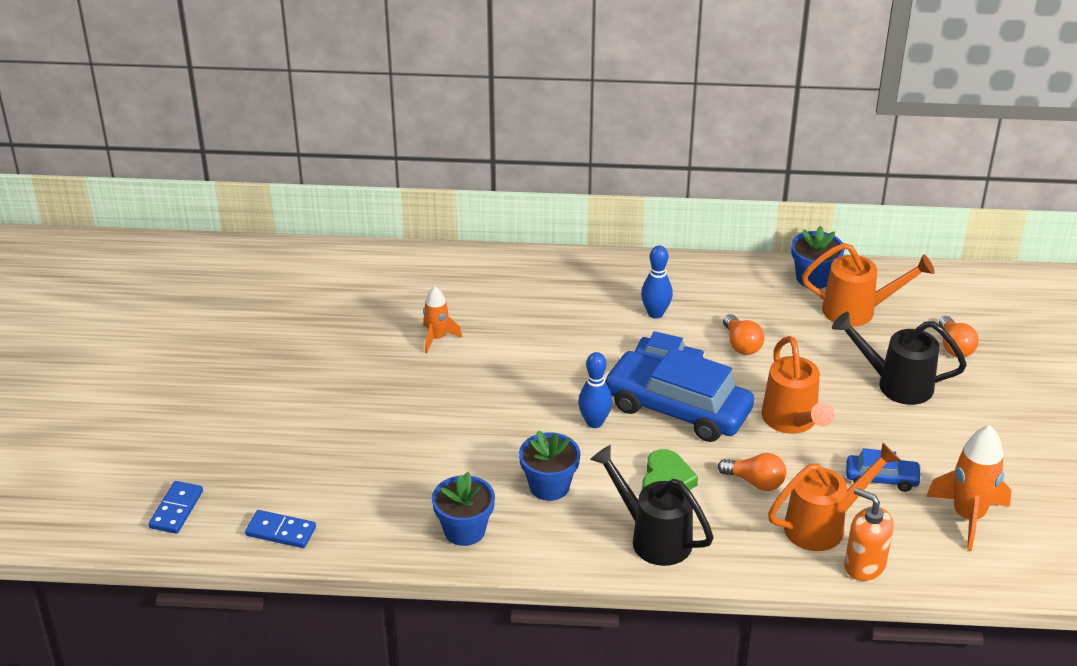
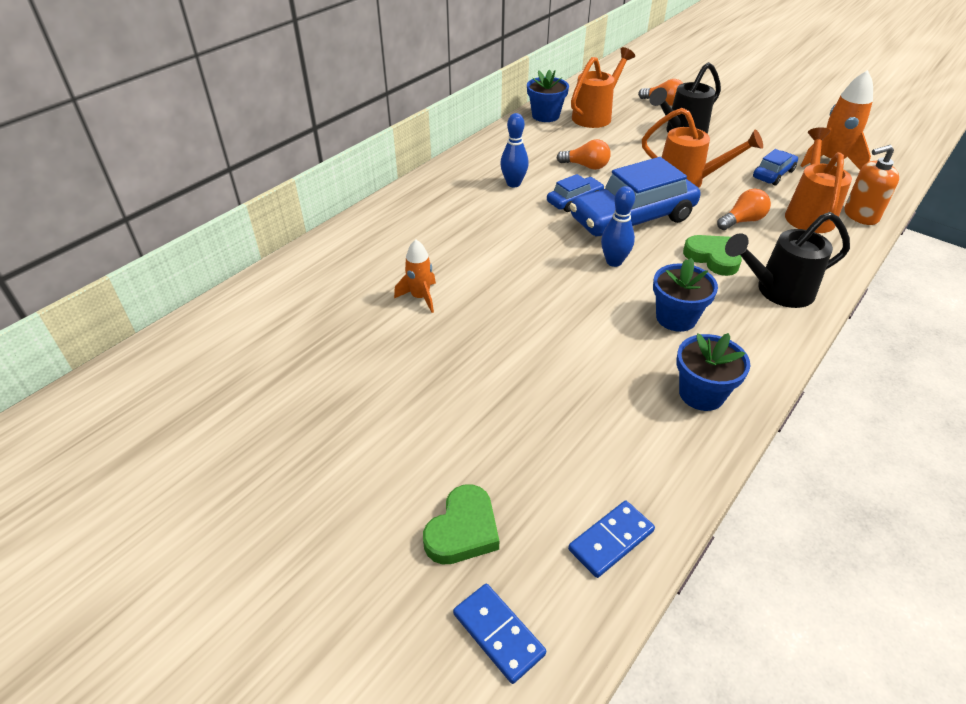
camera: 55 degrees left, 5 degrees up
(236, 463) = (463, 530): none -> green heart

